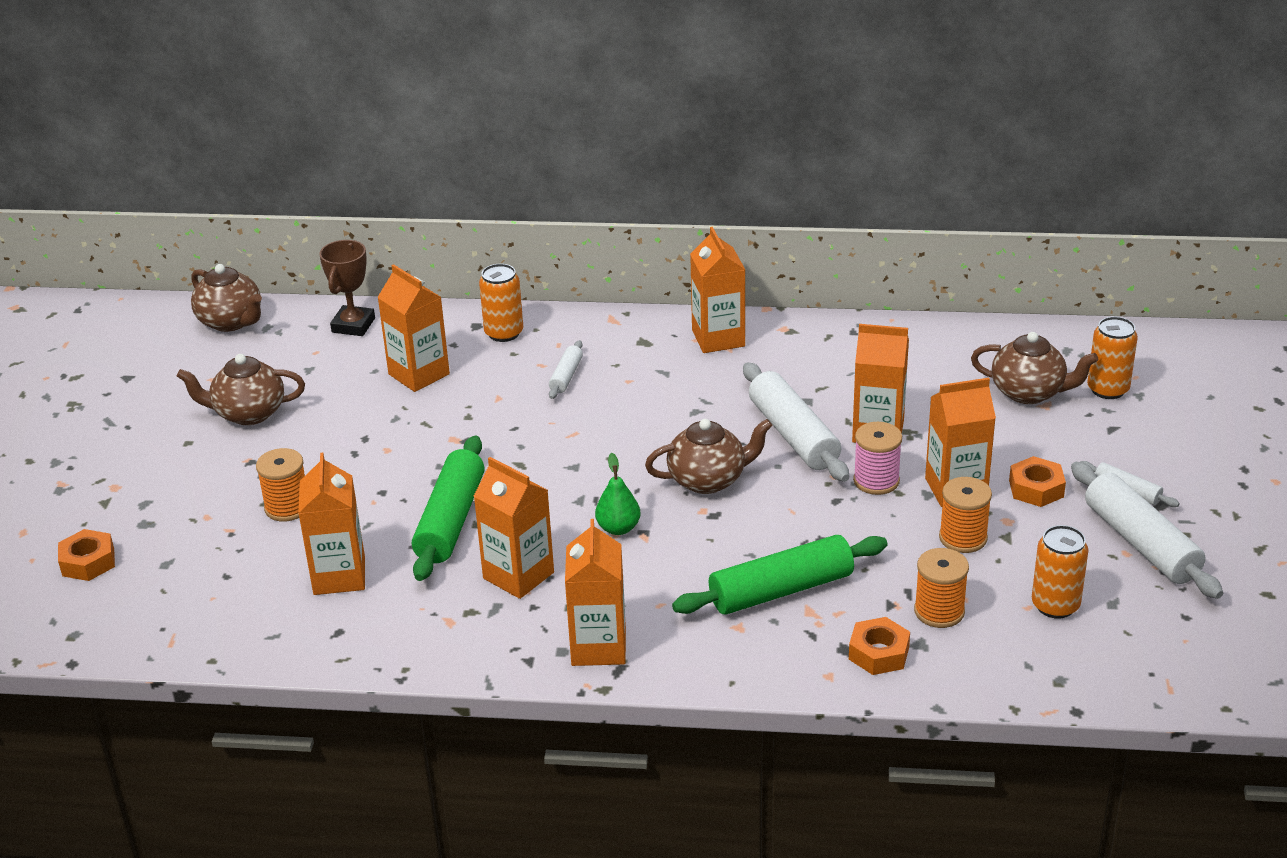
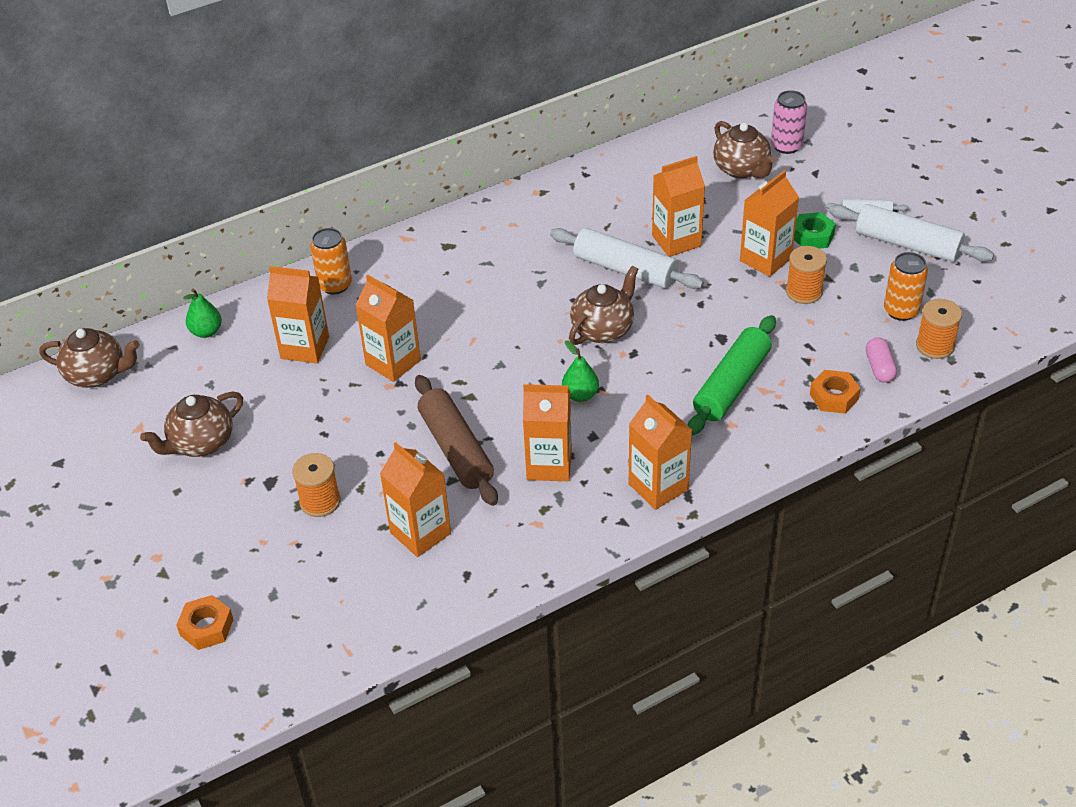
camera: 35 degrees left, 10 degrees up
(353, 325) = (206, 332): brown trophy -> green pear
(450, 520) = (456, 449): green rolling pin -> brown rolling pin
(566, 376) = (420, 298): white rolling pin -> none
(718, 338) = (498, 220): orange carton -> orange carton (393, 362)
(876, 481) = (711, 277): pink spool -> none
(939, 611) = (840, 349): orange spool -> orange spool (935, 346)
(964, 650) = (879, 368): none -> pink capsule
(1029, 392) = (742, 169): brown teapot -> brown teapot turned 75 degrees clockwise
(1036, 489) = (812, 236): orange nut -> green nut
(1108, 389) = (786, 146): orange can -> pink can

